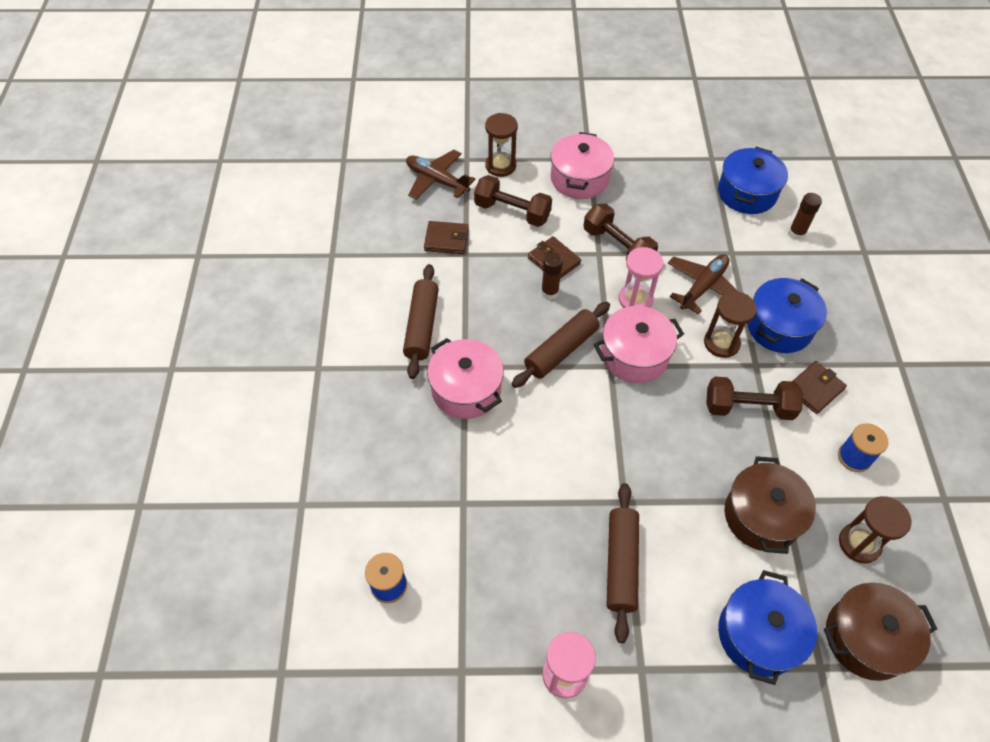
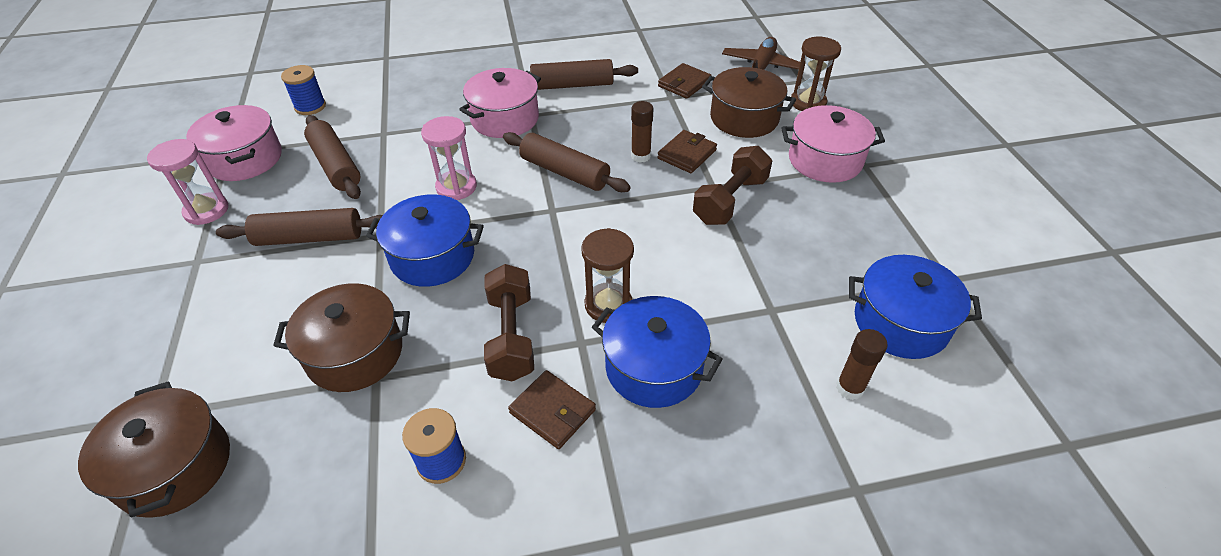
camera: 80 degrees right, 10 degrees down
(446, 240) = (684, 84): brown wallet -> brown wallet turned 45 degrees clockwise
(511, 548) = (335, 165): none -> brown rolling pin
(512, 212) = (744, 118): brown dumbbell -> brown pot
(634, 355) = (570, 227): pink pot -> pink pot (245, 159)
(635, 299) = (653, 222): pink hourglass -> pink hourglass (456, 187)
(703, 287) = (696, 282): brown plane -> none
(758, 634) = (207, 354): blue pot -> blue pot (432, 257)
(859, 543) = (306, 463): brown hourglass -> none

